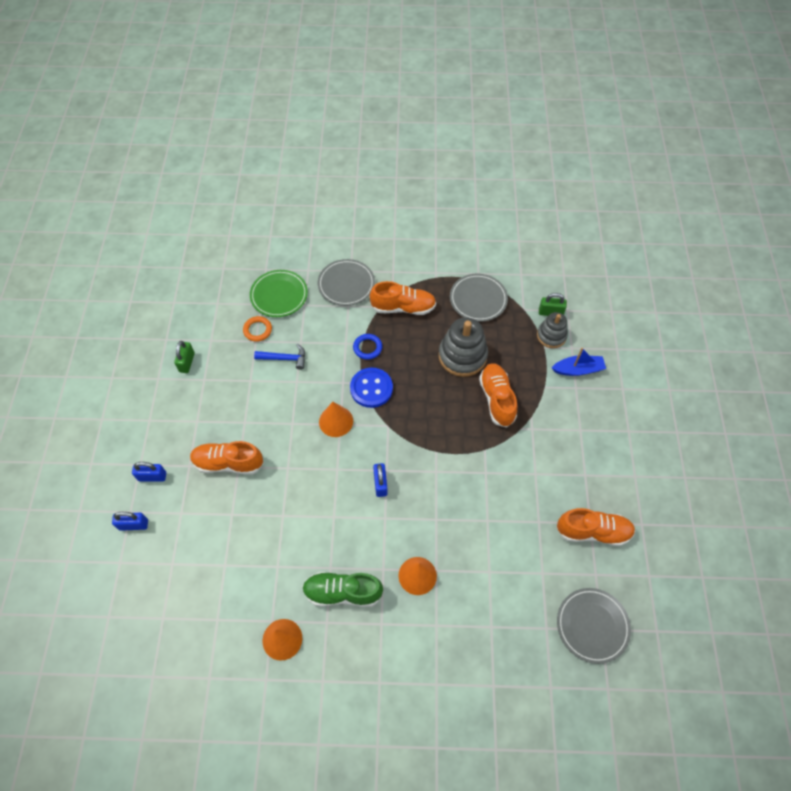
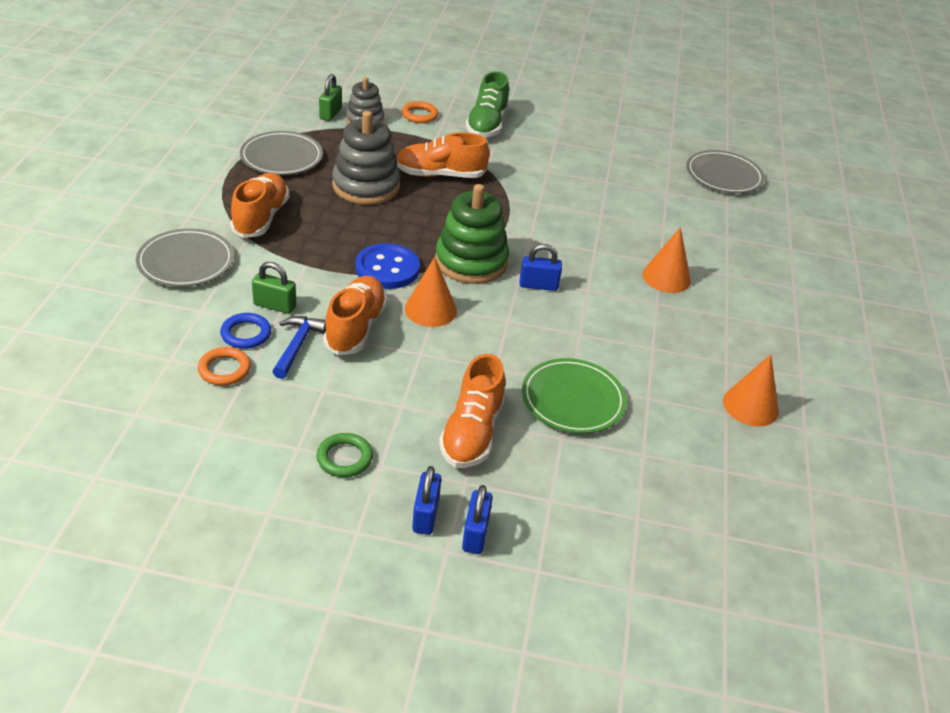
camera: 85 degrees left, 20 degrees down
(134, 525) = (564, 566): blue padlock -> blue padlock (425, 515)
(187, 362) = (250, 468): green padlock -> green padlock (275, 305)
(199, 403) = (344, 458): none -> green ring
(279, 295) = (164, 335): green plate -> green plate (573, 400)
(342, 592) = (686, 341): green shoe -> green shoe (487, 125)
(367, 348) = (316, 261): blue ring -> blue ring (246, 334)
(394, 437) = (471, 262): none -> green stacking toy
(578, 369) = (419, 115): blue boat -> orange ring
(593, 531) = (622, 152): orange shoe -> orange shoe (355, 327)

